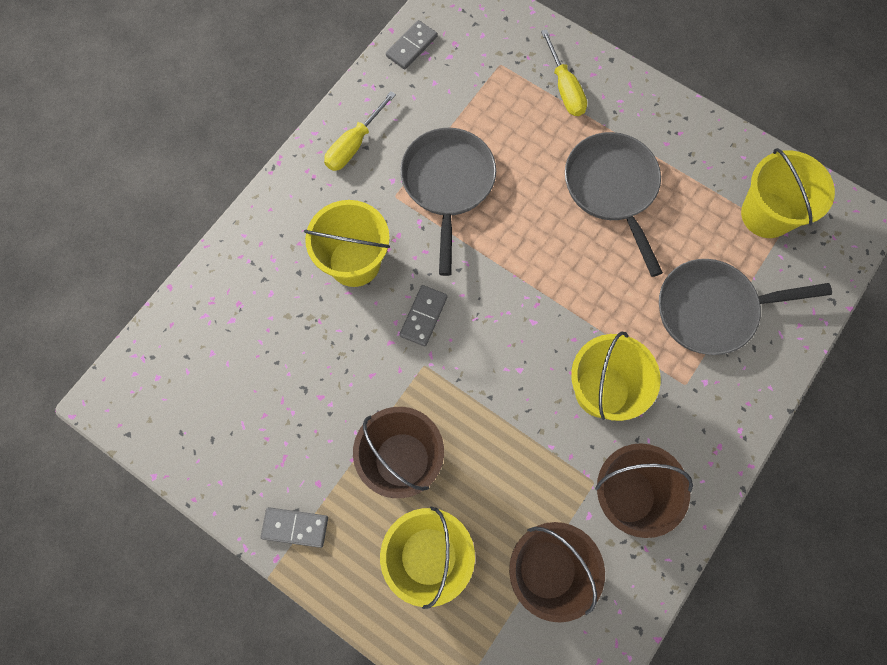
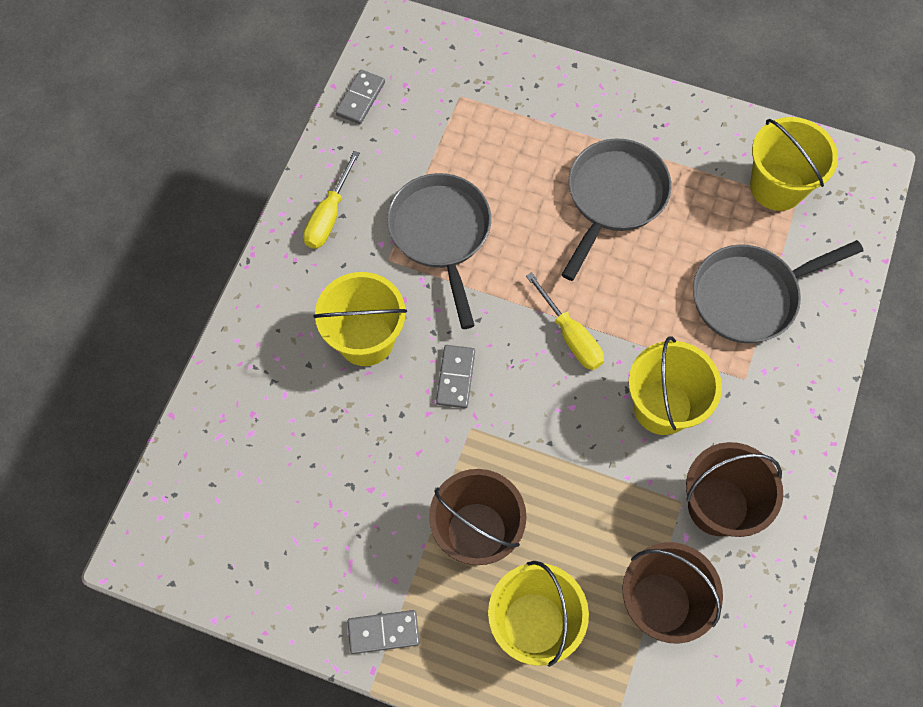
camera: 15 degrees left, 5 degrees down
(564, 88) = (534, 105): yellow screwdriver -> yellow screwdriver (571, 336)
(612, 189) = (614, 198): grey pan -> grey pan turned 60 degrees clockwise

